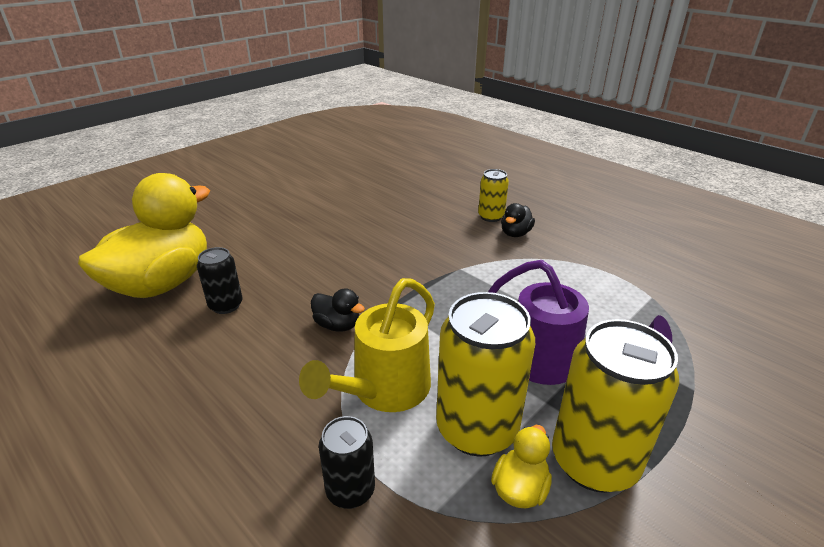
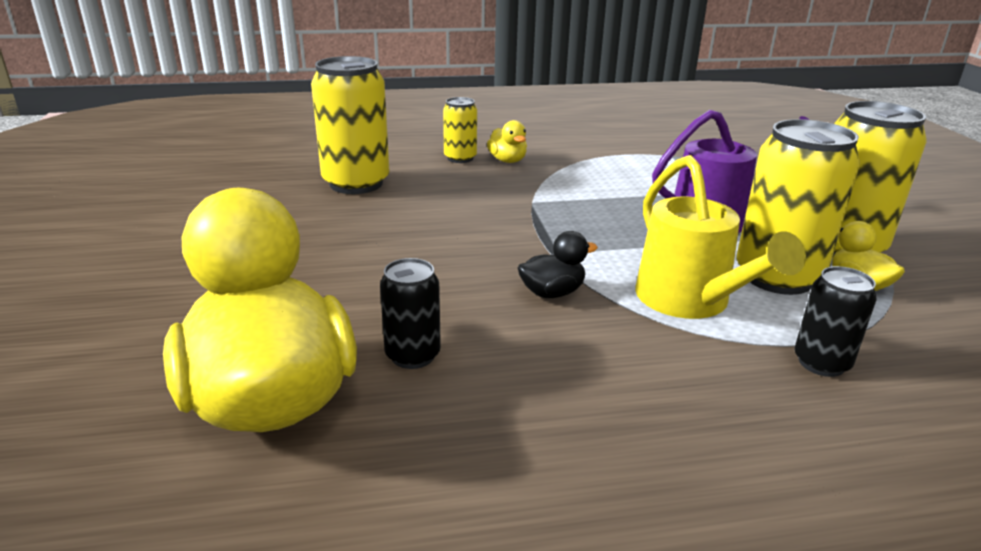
camera: 55 degrees left, 5 degrees down
(402, 203) = (356, 183): none -> yellow can
(515, 233) = (507, 160): black duck -> yellow duck

